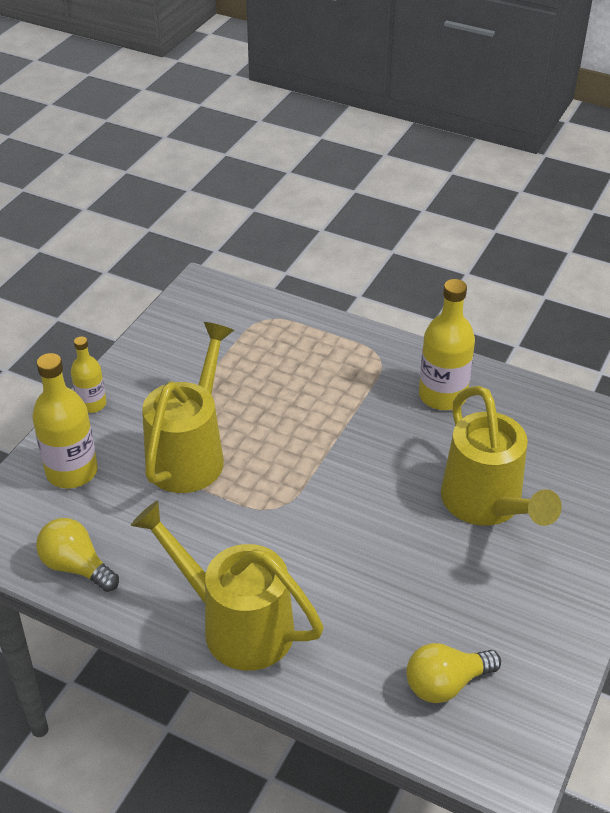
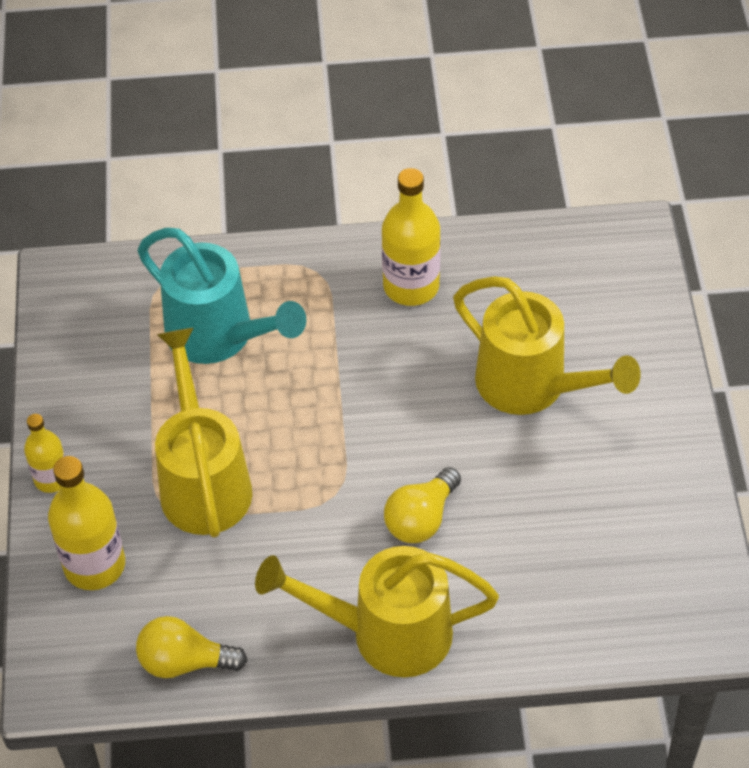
camera: 30 degrees left, 10 degrees up
(277, 368) = (219, 336): none -> turquoise watering can
(446, 684) = (612, 584): yellow light bulb -> yellow light bulb (421, 519)

